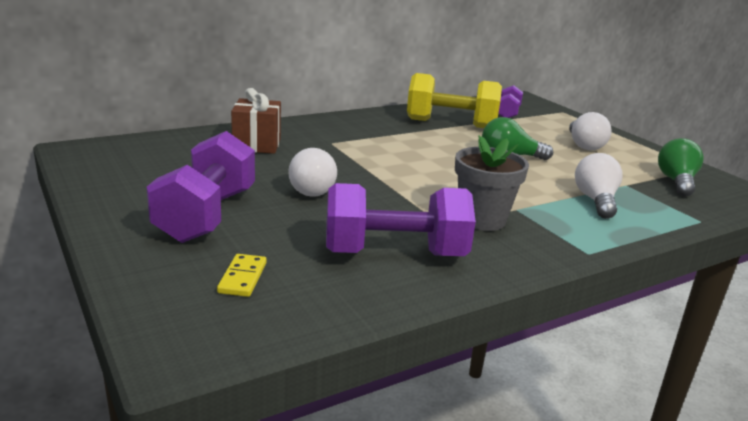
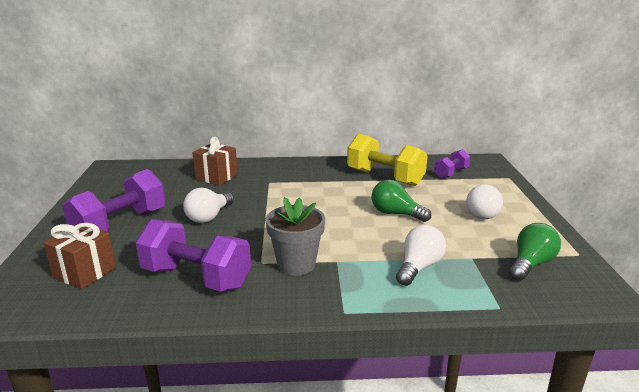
camera: 30 degrees right, 0 degrees up
(243, 278) = (85, 273): yellow domino -> brown gift

